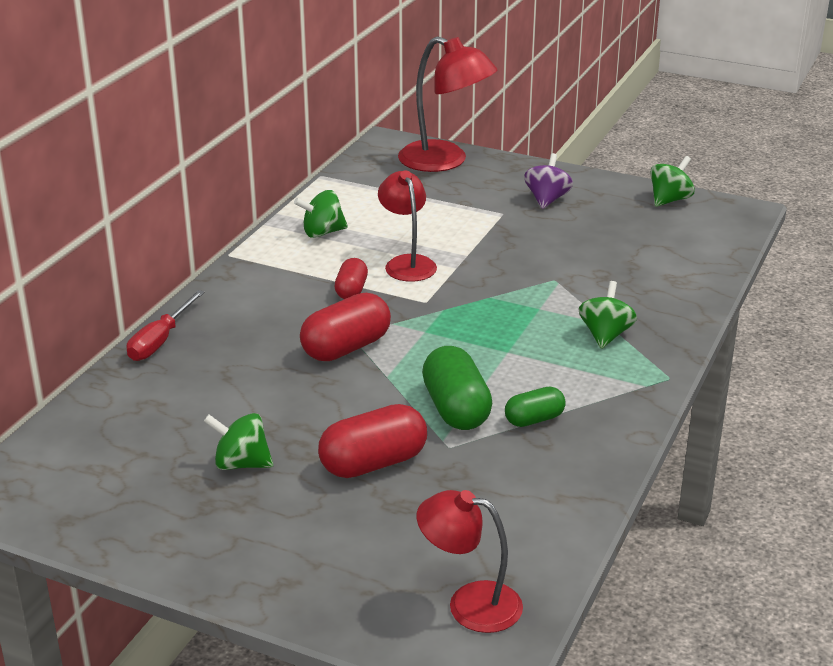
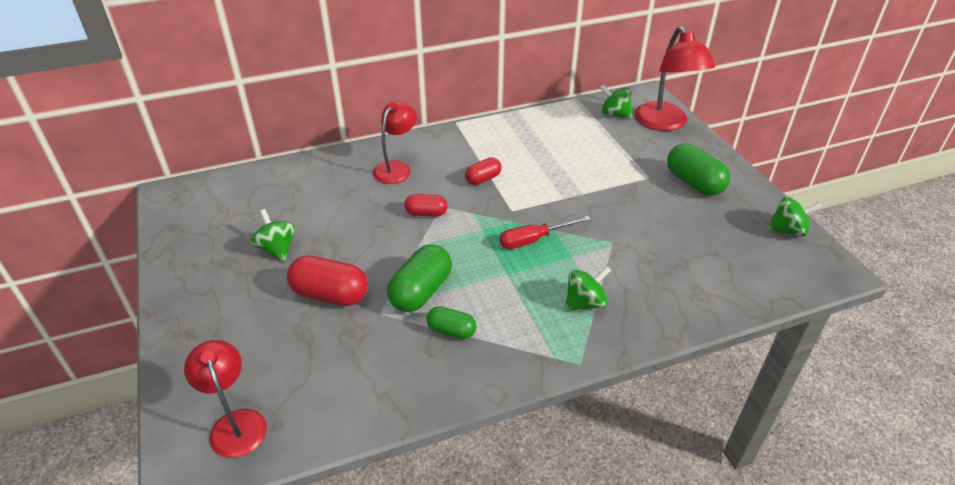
camera: 45 degrees right, 10 degrees up
(160, 341) = (351, 154): red screwdriver -> red screwdriver (534, 240)
(322, 232) = (522, 134): green spinning top -> green spinning top (614, 114)
(346, 348) = (426, 213): red capsule -> red capsule, size x0.59
(407, 263) = (539, 179): red lamp -> red lamp (396, 168)
(547, 199) = (694, 183): purple spinning top -> green capsule

